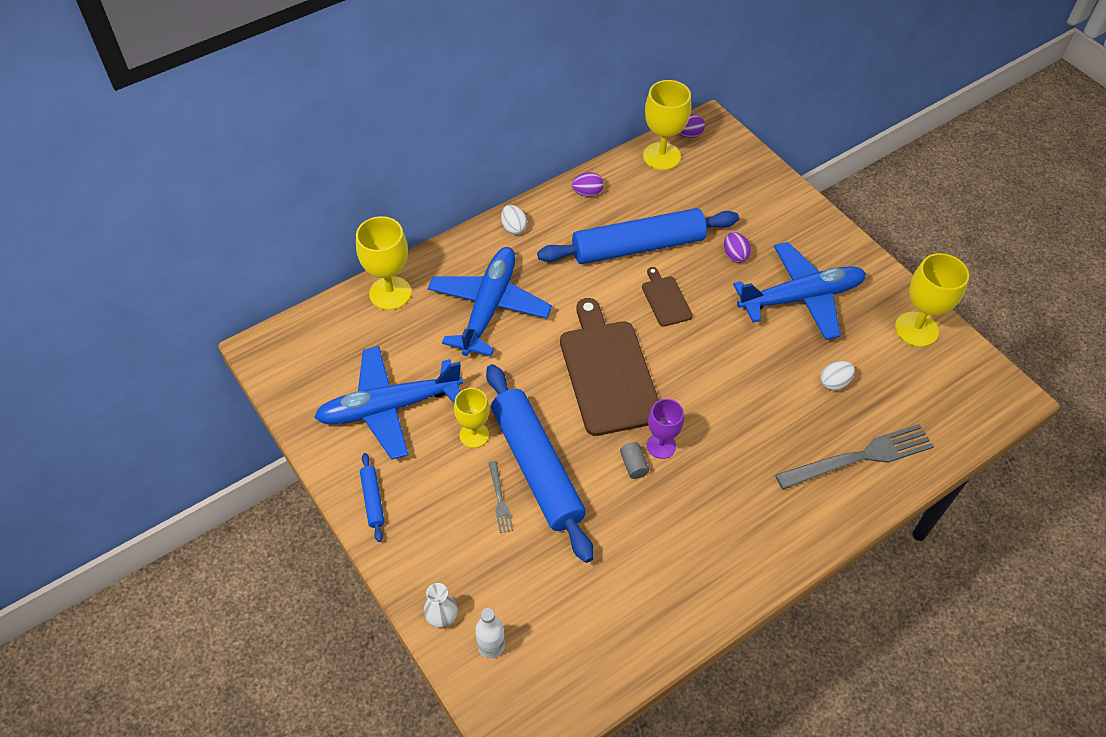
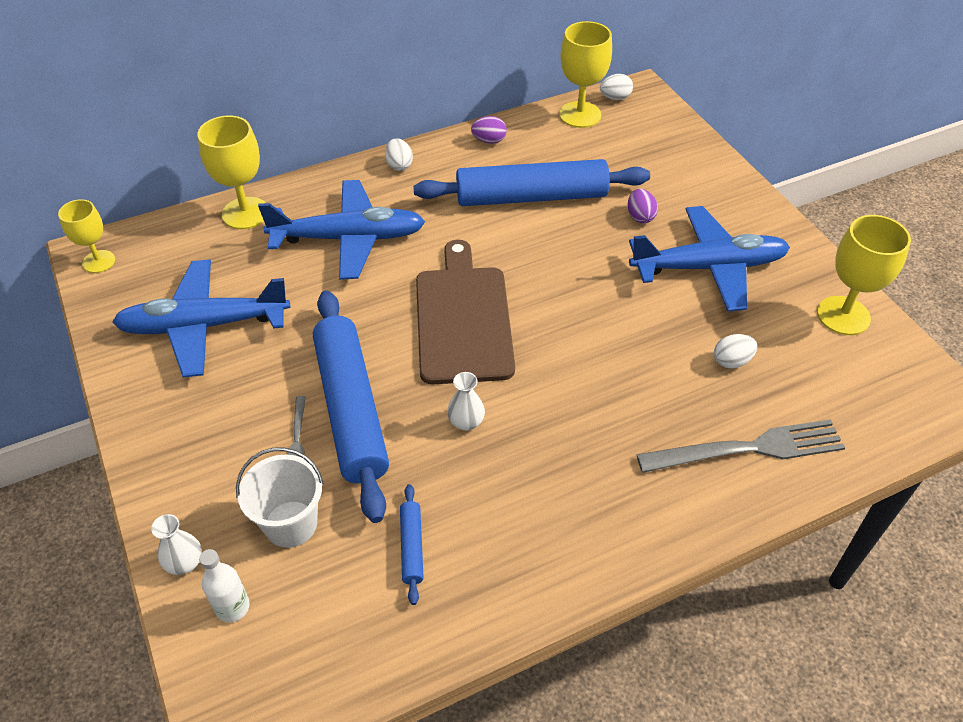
camera: 10 degrees right, 5 degrees down
(373, 500) = (151, 420): blue rolling pin -> blue rolling pin (412, 547)
(474, 435) = (289, 366): yellow goblet -> yellow goblet (99, 261)
(489, 307) = (348, 239): blue plane -> blue plane turned 60 degrees clockwise
(516, 572) = (291, 524): none -> white bucket
(633, 465) = (466, 422): grey cylinder -> white vase
(661, 445) = (505, 404): purple goblet -> none
(665, 299) = (549, 252): brown cutting board -> none
(689, 135) = (615, 98): purple egg -> white egg

